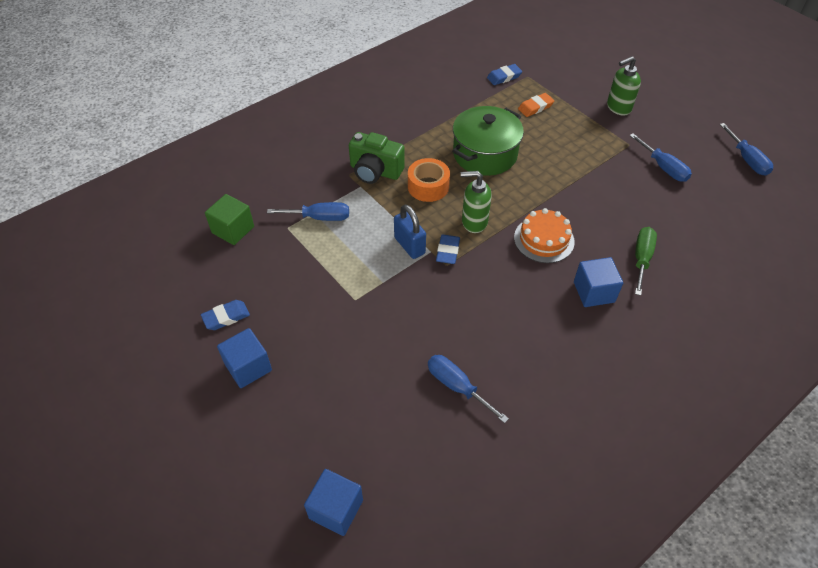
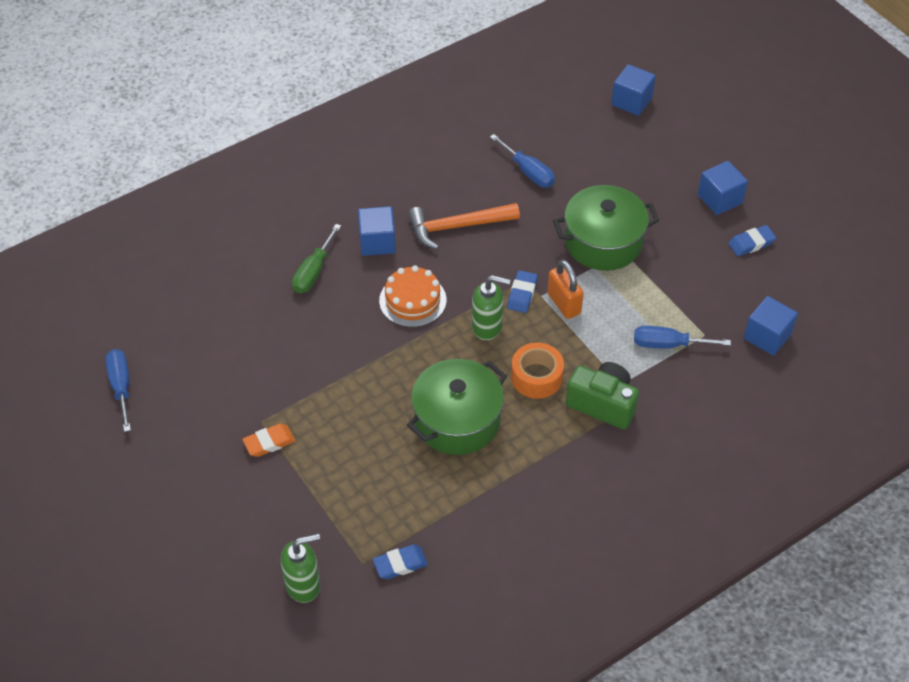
camera: 175 degrees left, 0 degrees up
(233, 230) = (767, 336): green cube -> blue cube
(374, 308) = (603, 242): none -> green pot
(409, 245) = (564, 303): blue padlock -> orange padlock
(520, 314) = (457, 227): none -> orange hammer
(535, 107) = (368, 497): orange eraser -> orange eraser (269, 442)
(618, 107) = (248, 487): green soap dispenser -> green soap dispenser (303, 585)
(663, 167) = (234, 383): blue screwdriver -> none

